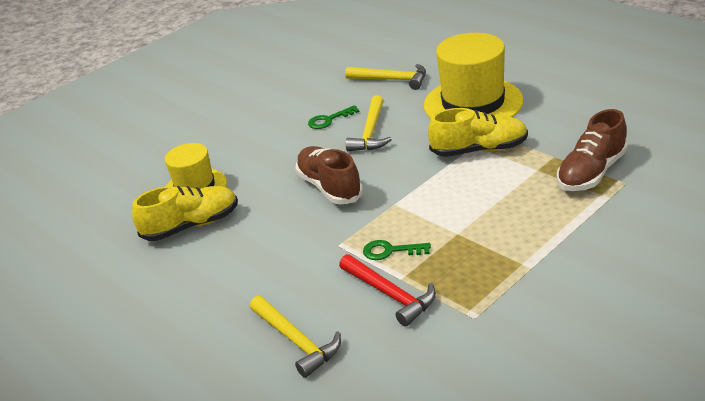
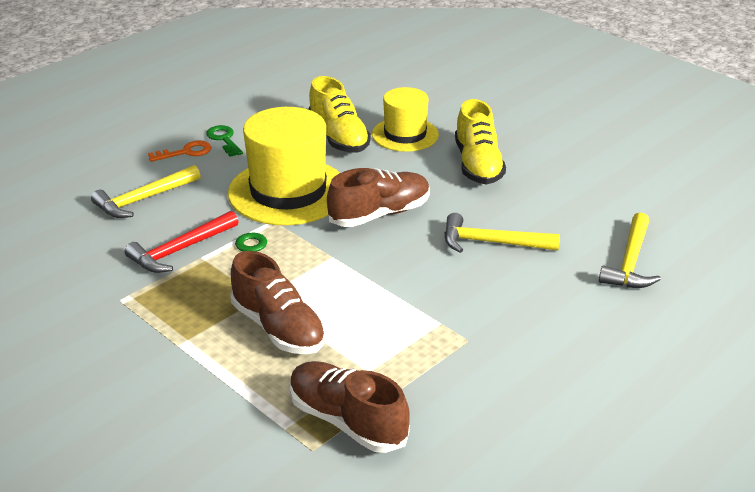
camera: 85 degrees right, 0 degrees up
(200, 328) = (186, 152): none -> orange key
(329, 120) = (528, 212): green key -> green key (224, 139)
(473, 103) = (554, 330): yellow hat -> yellow hat (288, 192)
(479, 150) = (429, 327): yellow shoe -> yellow shoe (478, 165)
(496, 217) = (278, 328): none -> brown shoe

